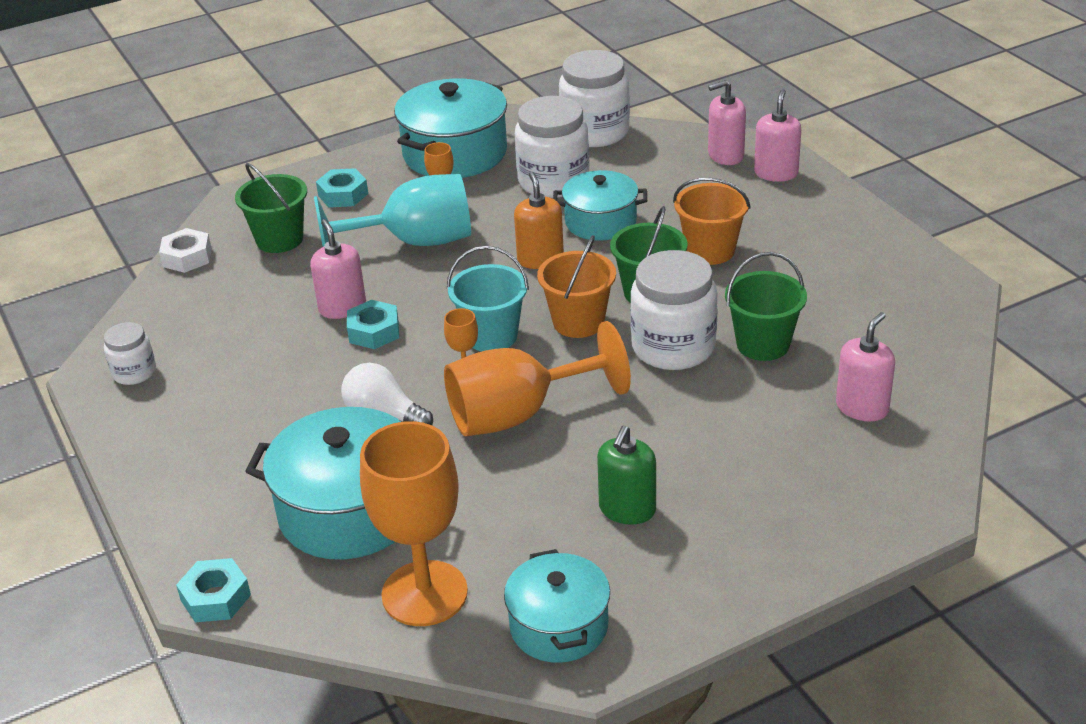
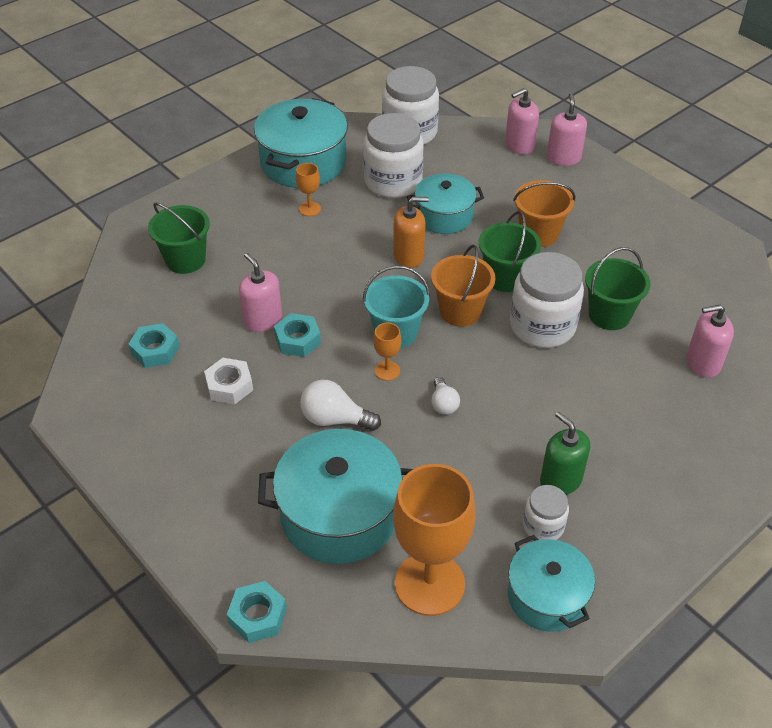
camera: 15 degrees left, 10 degrees up
(134, 372) = (106, 405): white jar -> white jar (543, 526)
(187, 257) = (111, 286): white nut -> white nut (229, 386)
(343, 195) = (224, 211): turquoise nut -> turquoise nut (155, 350)
(415, 242) = (301, 251): turquoise goblet -> none
(518, 414) = (443, 404): orange goblet -> white light bulb
(540, 259) = (409, 256): orange soap dispenser -> orange soap dispenser turned 105 degrees clockwise
(627, 509) = (560, 480): green soap dispenser -> green soap dispenser turned 135 degrees clockwise
(862, 407) = (703, 363): pink soap dispenser -> pink soap dispenser turned 120 degrees counterclockwise

